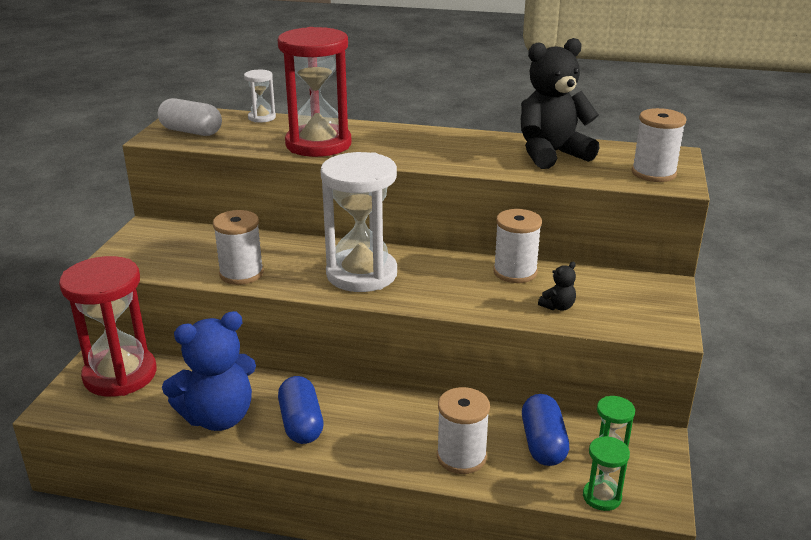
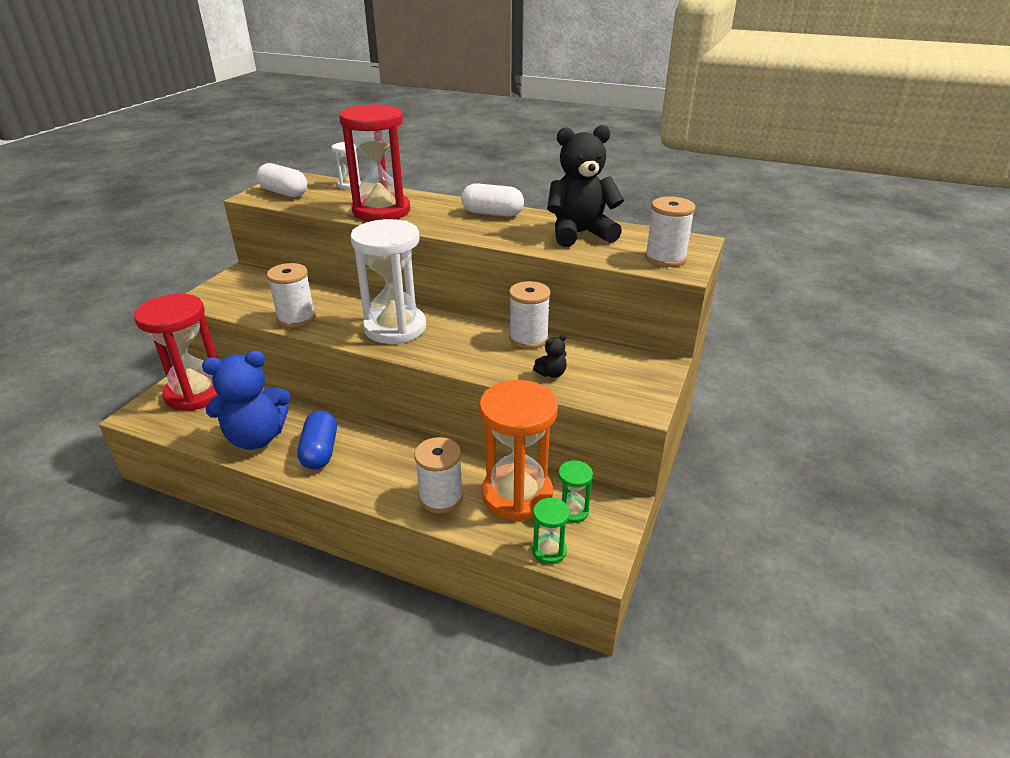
camera: 10 degrees right, 5 degrees up
(444, 139) = (492, 213): none -> white capsule
(543, 444) = (517, 495): blue capsule -> orange hourglass

